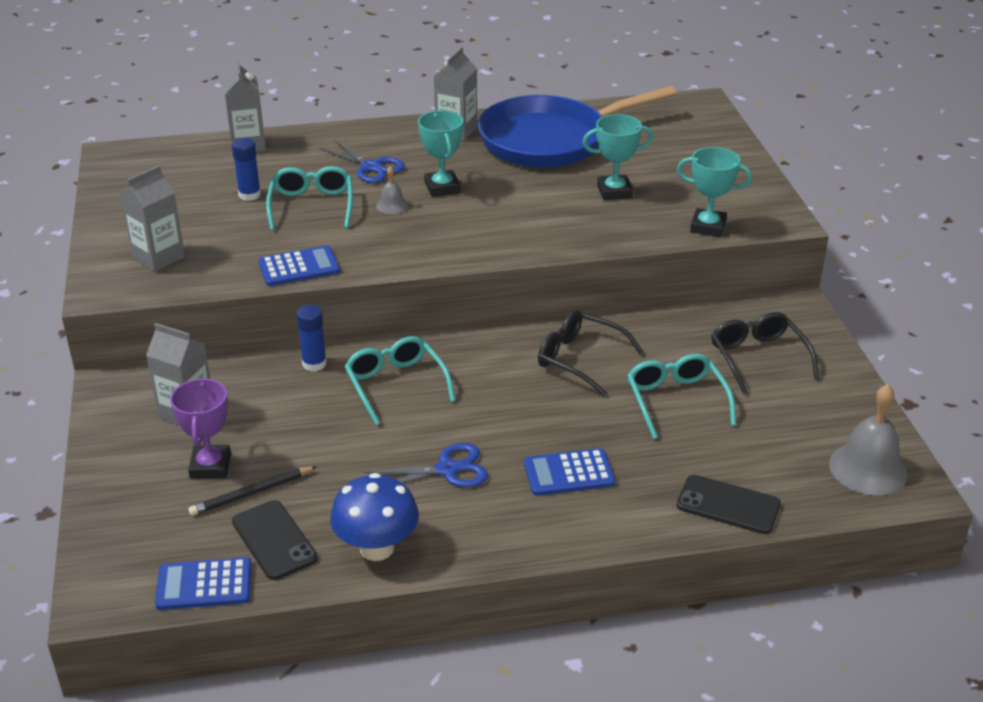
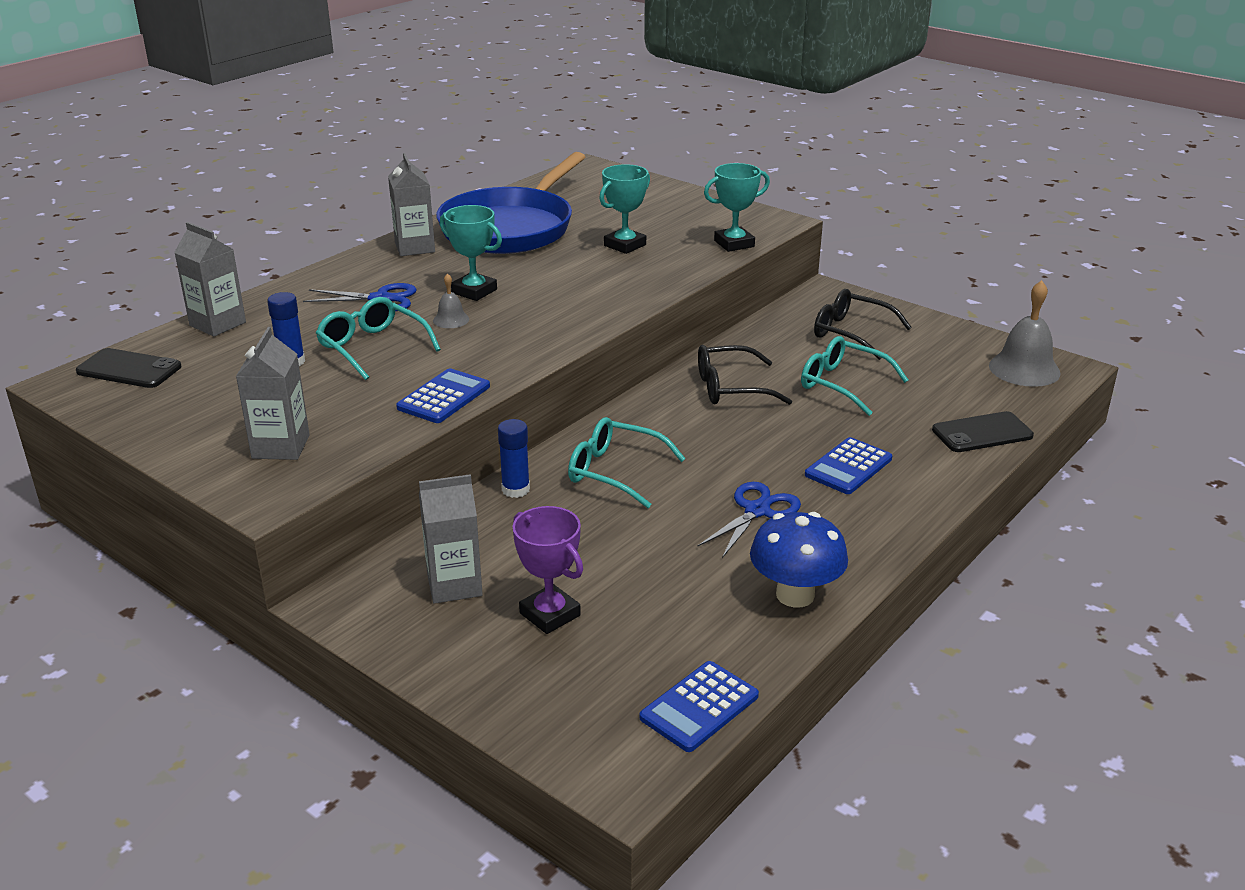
camera: 40 degrees left, 5 degrees down
(252, 493) = (623, 614): black pencil -> none
(274, 540) = (702, 638): black phone -> black phone (129, 369)

